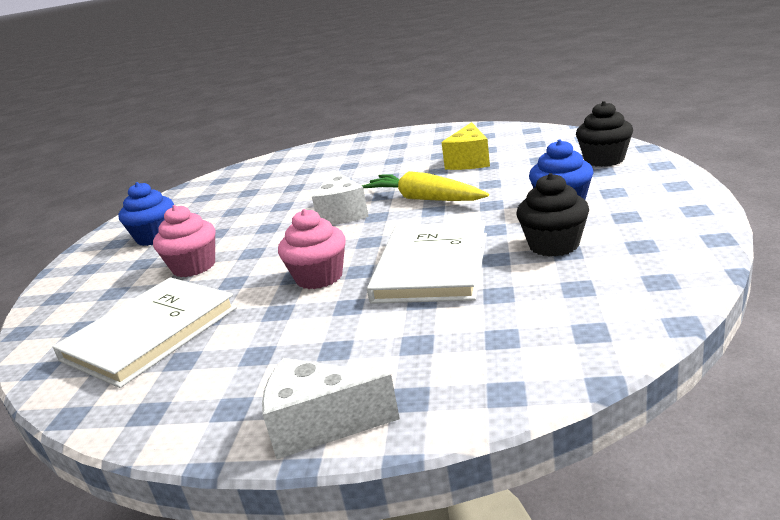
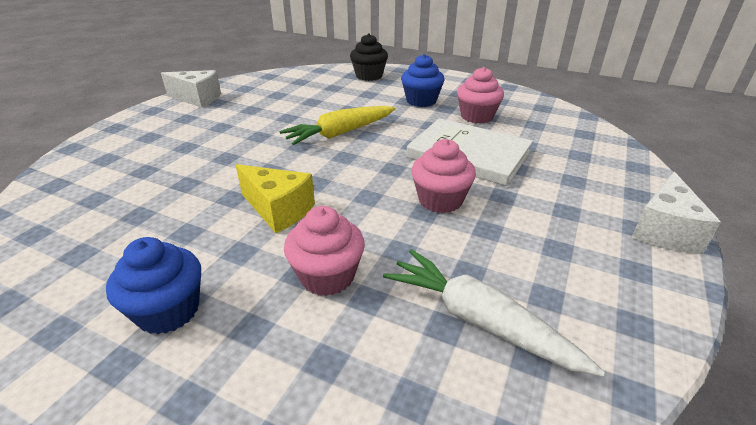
camera: 75 degrees left, 10 degrees up
(150, 334) = (478, 320): white book -> white carrot
(342, 213) = (313, 169): white cheese -> white cheese (198, 99)
(469, 161) = (291, 104): yellow cheese -> yellow cheese (278, 210)
(554, 245) = (476, 116): black cupcake -> pink cupcake

